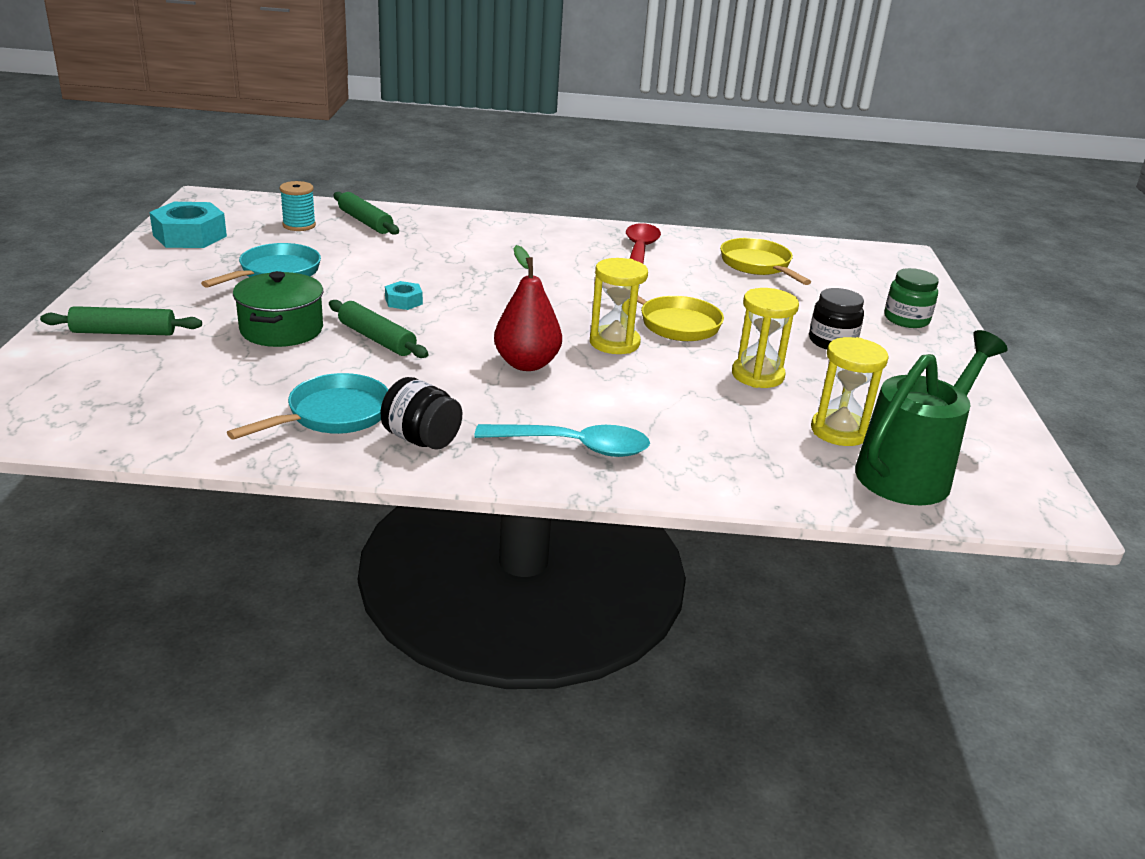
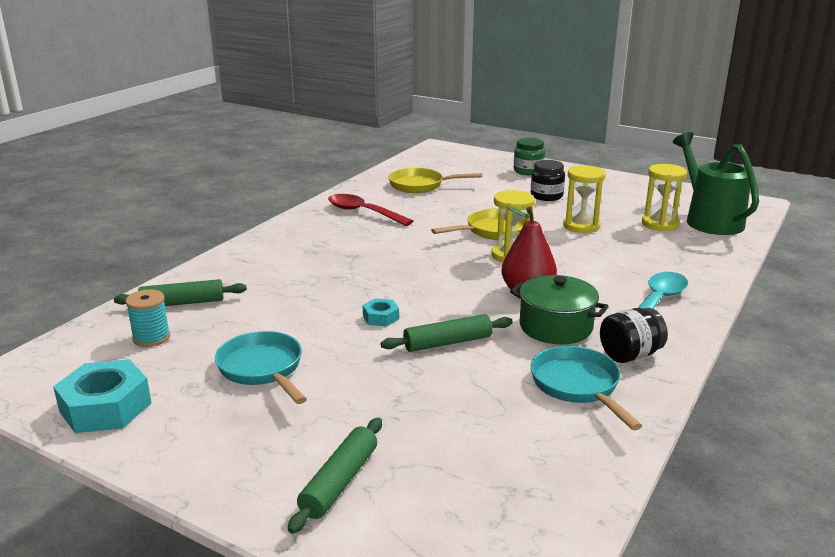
camera: 60 degrees left, 5 degrees down
(281, 329) = (397, 385): green pot -> green pot (555, 327)

